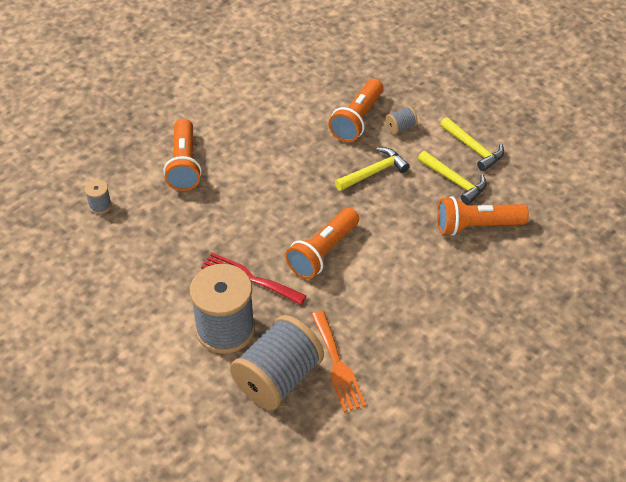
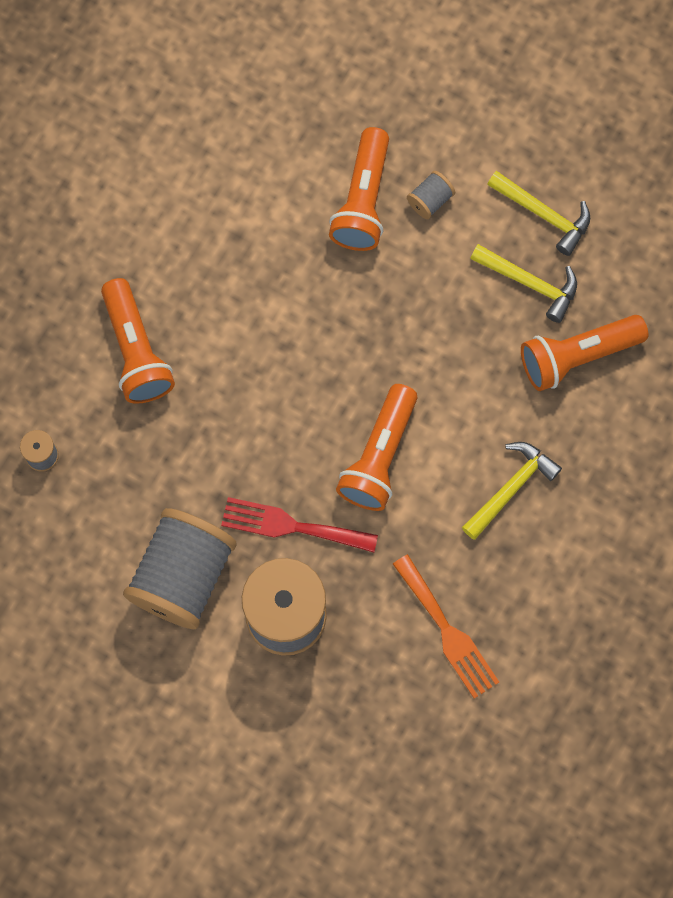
camera: 15 degrees left, 25 degrees up
(278, 378) = (377, 671): grey spool -> grey spool (183, 576)
(374, 172) = (412, 295): yellow hammer -> yellow hammer (511, 487)

